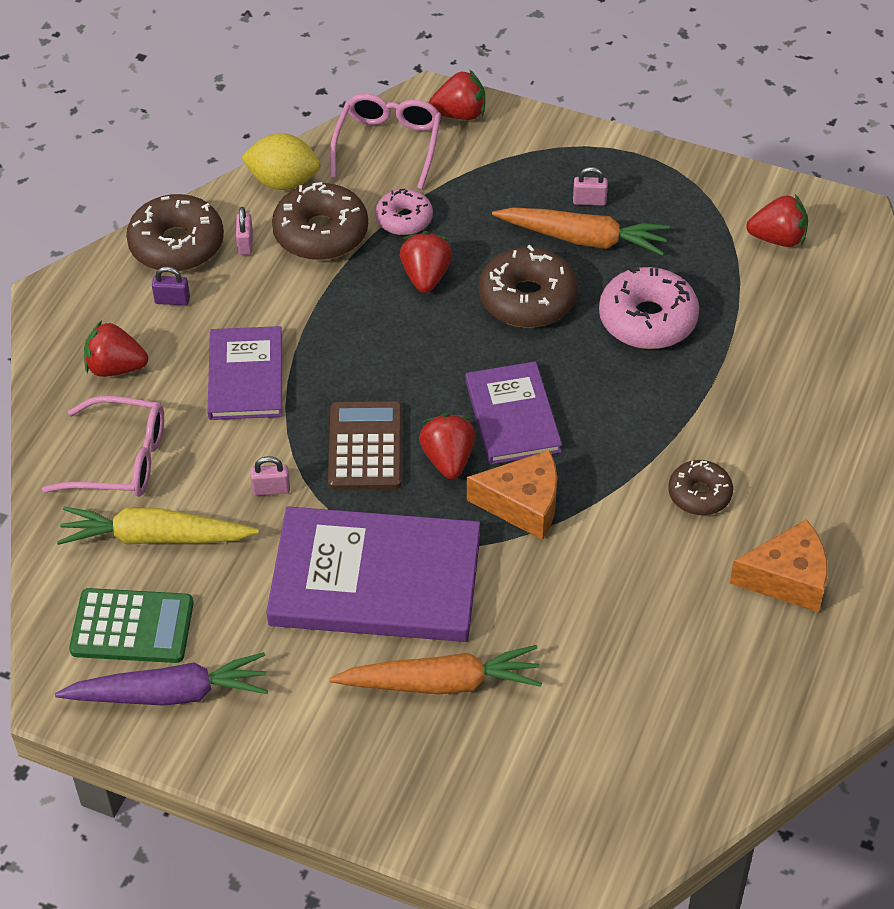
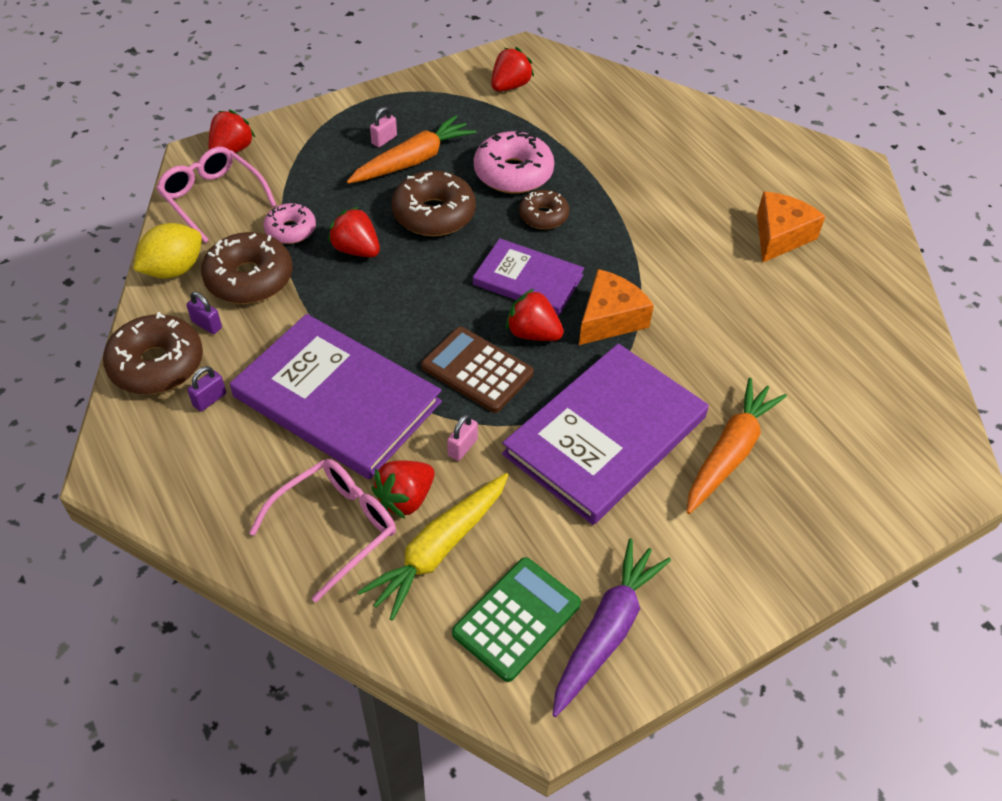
camera: 55 degrees left, 0 degrees up
(115, 367) = (236, 475): red strawberry -> red strawberry (405, 499)
(245, 244) = (207, 325): pink padlock -> purple padlock
(245, 376) = (337, 399): purple book -> purple book, size x1.68
(699, 494) = (679, 234): brown donut -> brown donut (543, 216)

